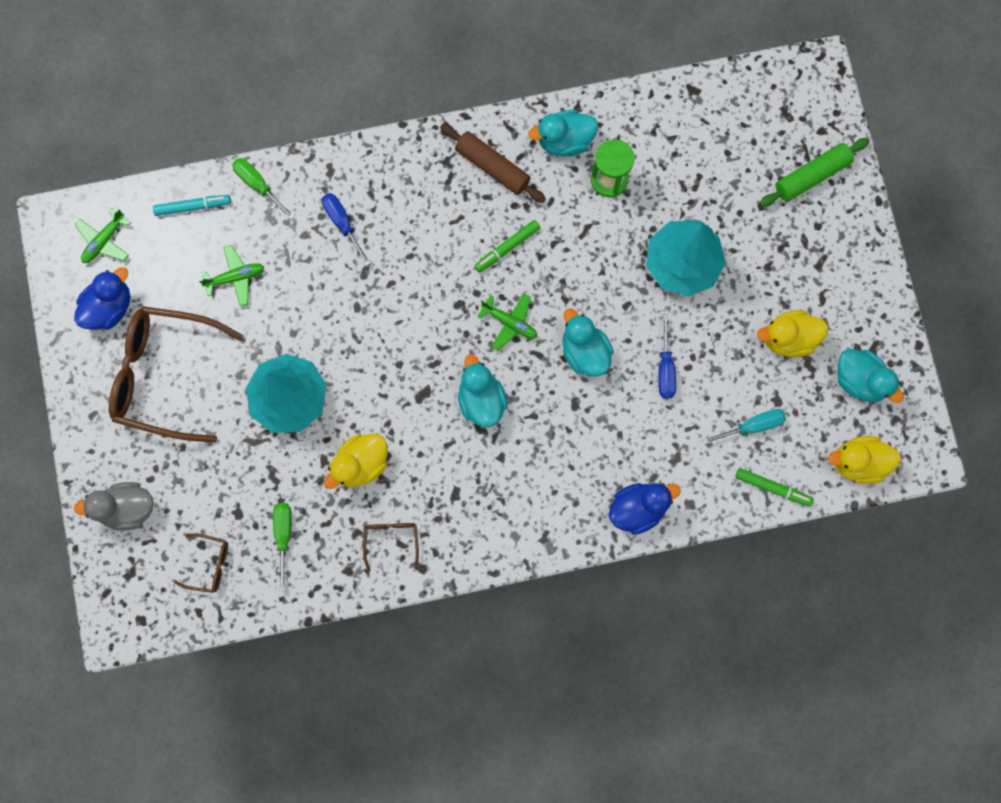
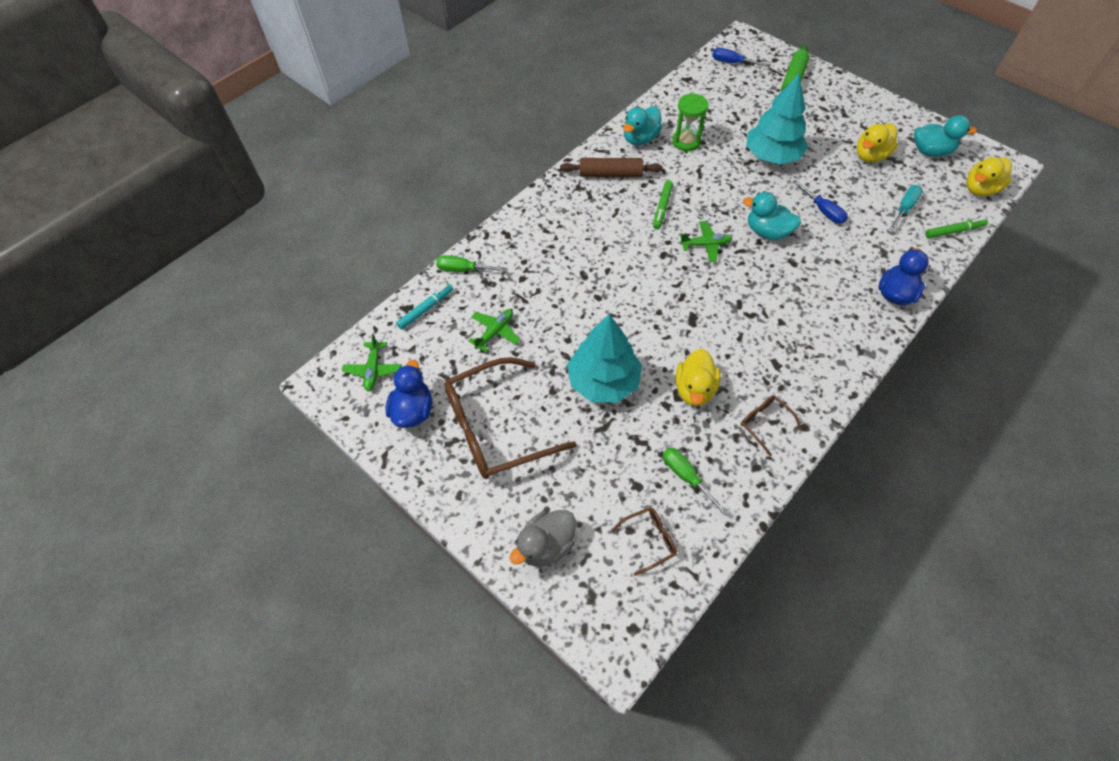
camera: 35 degrees left, 20 degrees down
(343, 224) = (543, 257): blue screwdriver -> blue screwdriver (732, 63)
(481, 400) = (733, 297): turquoise duck -> none

